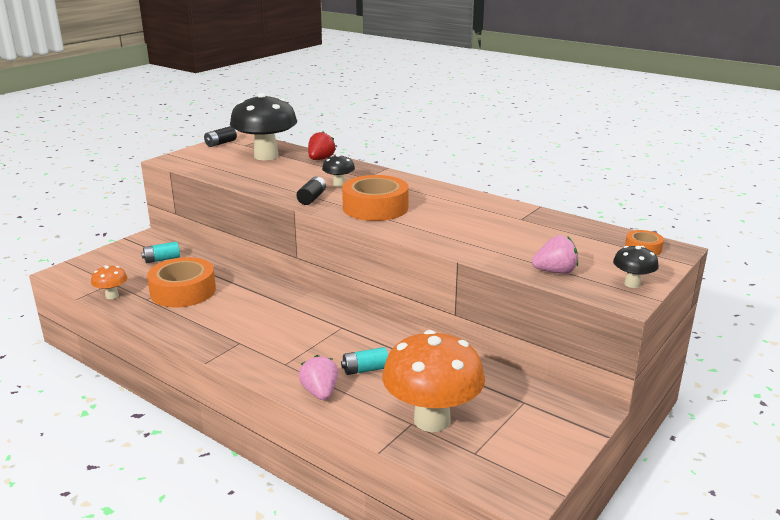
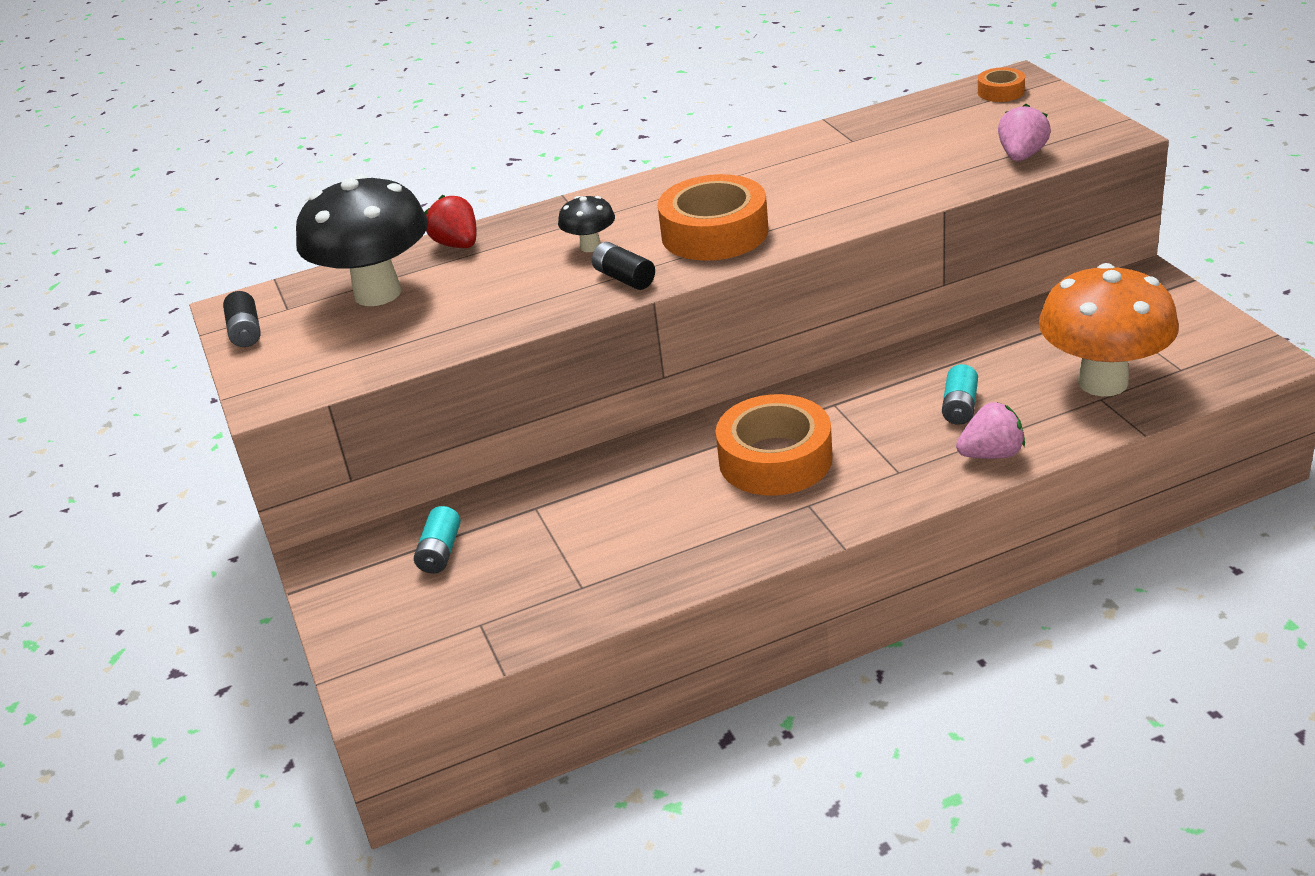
camera: 55 degrees left, 10 degrees up
(112, 296) = (535, 627): orange mushroom -> none
(183, 291) = (590, 541): orange tape -> orange tape (775, 459)
(320, 392) = (991, 454): pink strawberry -> pink strawberry turned 150 degrees clockwise
(632, 284) = (1084, 122): black mushroom -> none

